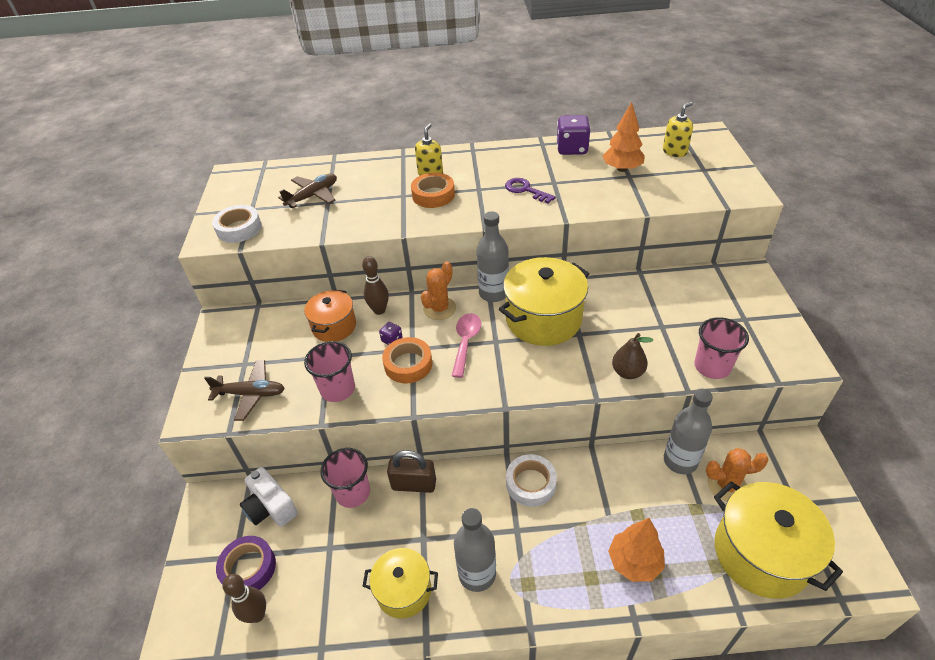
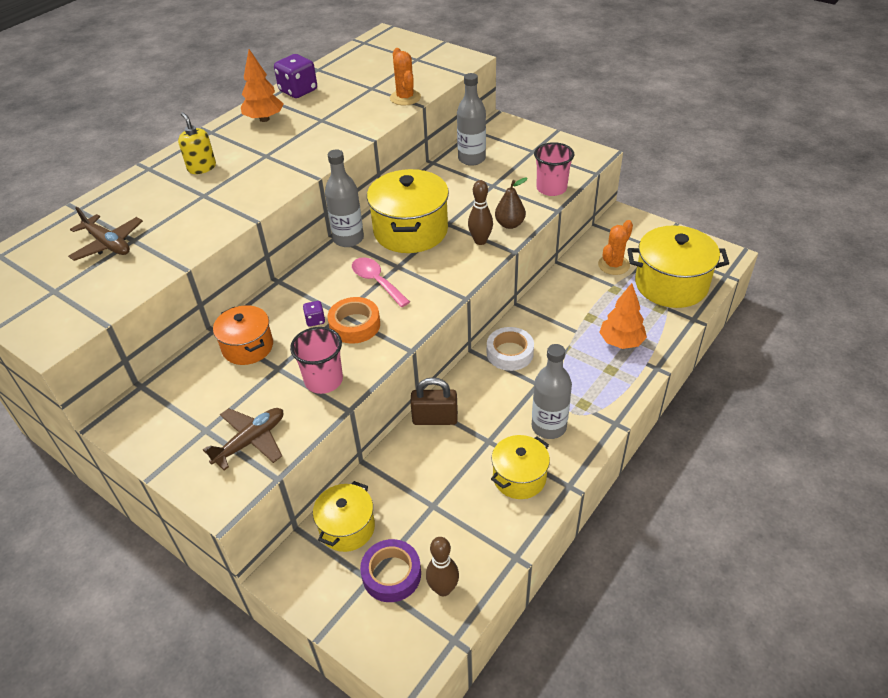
camera: 50 degrees left, 0 degrees up
(239, 228) = (71, 312): white tape -> none
(270, 507) = (347, 528): white camera -> yellow pot
(313, 196) = (108, 244): brown plane -> brown plane turned 135 degrees clockwise
(353, 492) = (398, 462): pink cup -> none
(379, 310) = (270, 310): brown bowling pin -> brown bowling pin (480, 241)
(414, 484) = (435, 419): brown padlock -> brown padlock turned 45 degrees clockwise
(433, 195) = (232, 180): orange tape -> none
(439, 308) = (321, 275): orange cactus -> orange cactus (405, 98)
(525, 190) = (307, 136): purple key -> none
(622, 169) = (359, 86): orange tree -> orange tree (264, 119)
(674, 151) = (379, 57): yellow soap dispenser -> none
(680, 461) = (575, 272): grey bottle -> grey bottle (471, 159)

